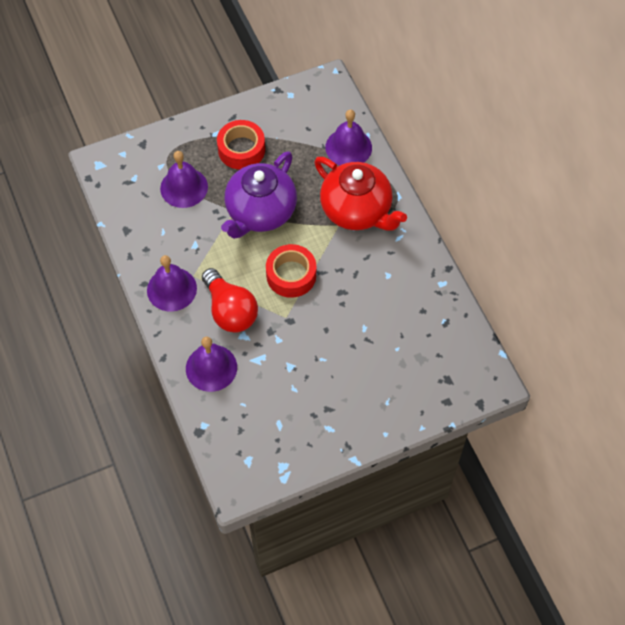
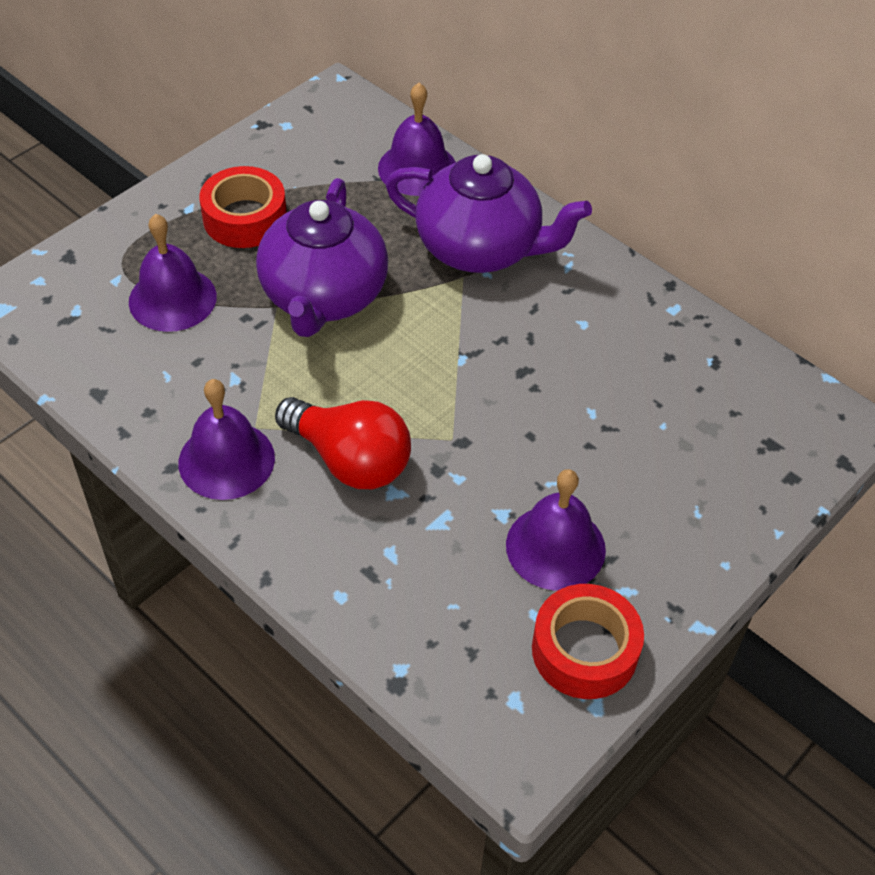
camera: 25 degrees left, 10 degrees down
(211, 367) = (363, 564): purple bell -> purple bell (555, 547)
(291, 275) = (426, 372): red tape -> red tape (584, 650)
(357, 210) = (480, 248): red teapot -> purple teapot

